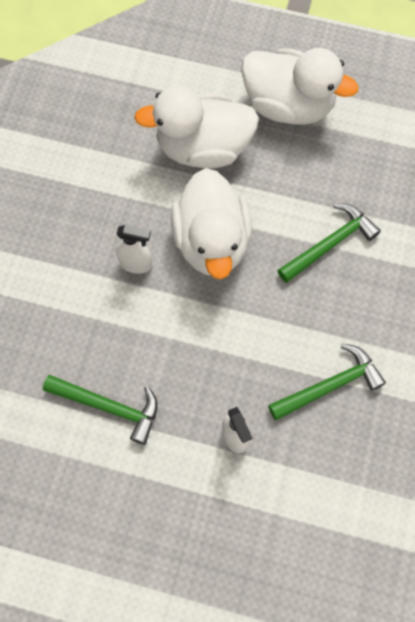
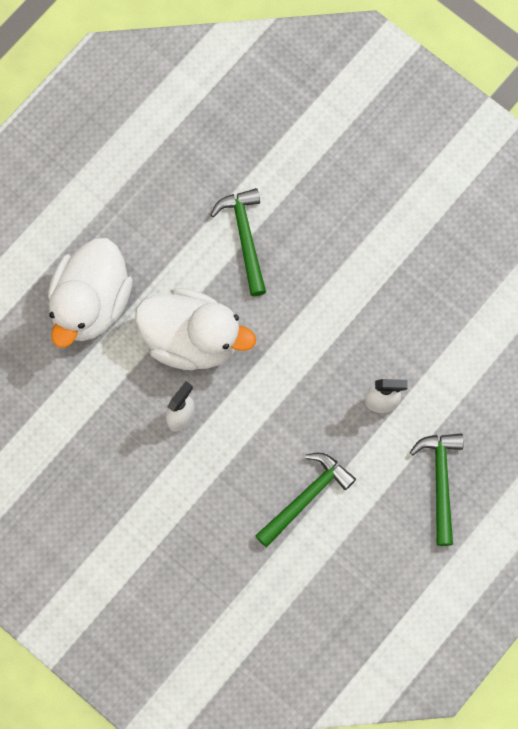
camera: 65 degrees left, 5 degrees up
(288, 105) = (85, 204): white duck -> none
(330, 386) = (374, 303): green hammer -> green hammer (441, 482)

